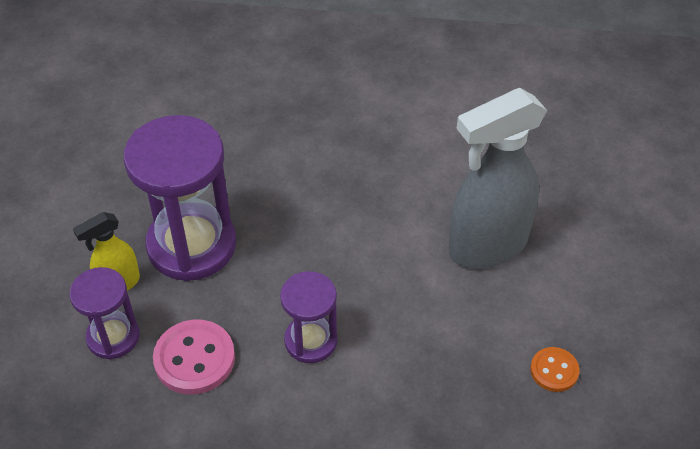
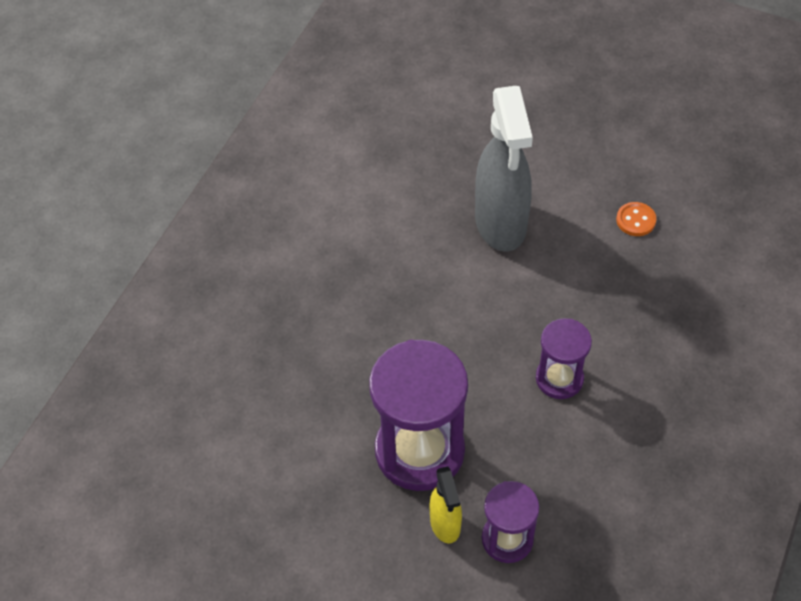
camera: 70 degrees left, 5 degrees up
(194, 359) = (552, 474): pink button -> none

